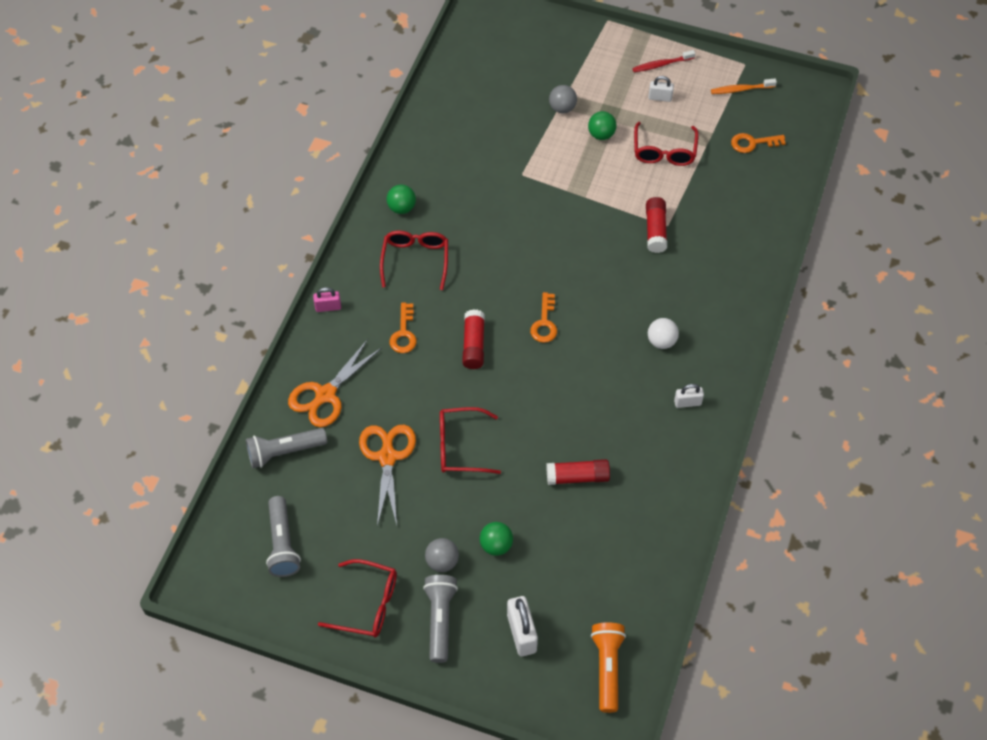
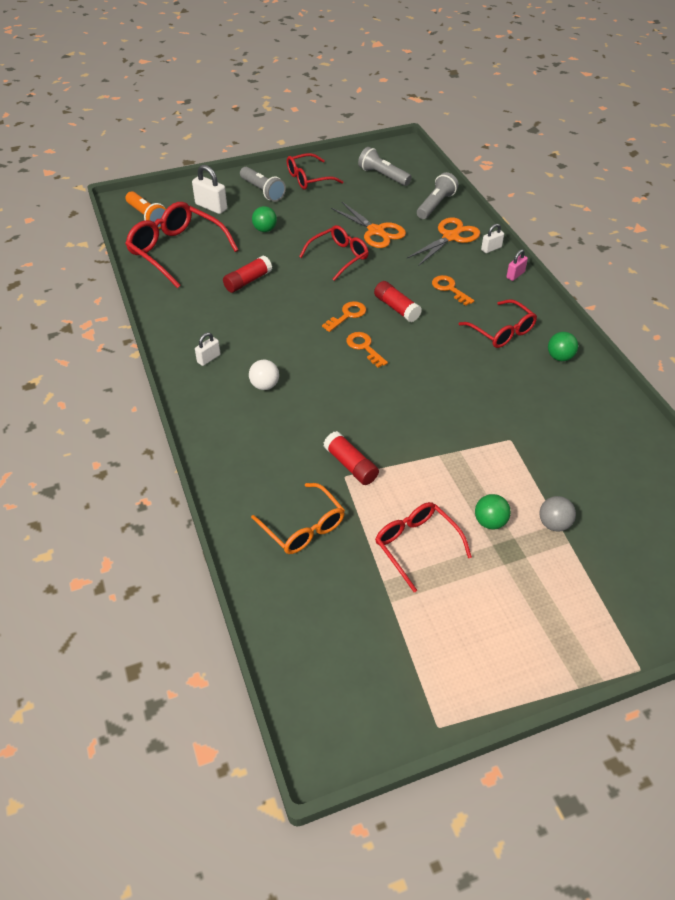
camera: 140 degrees right, 10 degrees down
(325, 395) = (451, 237): orange scissors -> orange scissors turned 45 degrees clockwise
(442, 562) = (288, 210): grey ball -> none
(616, 579) = (176, 251): none -> red glasses
(660, 97) = (481, 605): white padlock -> white padlock (491, 249)
(661, 64) = (522, 650): red toothbrush -> none
(728, 209) = (304, 527): none -> orange glasses
(741, 89) = (410, 683): orange toothbrush -> none
(753, 143) = (339, 619): orange key -> orange key (347, 315)

